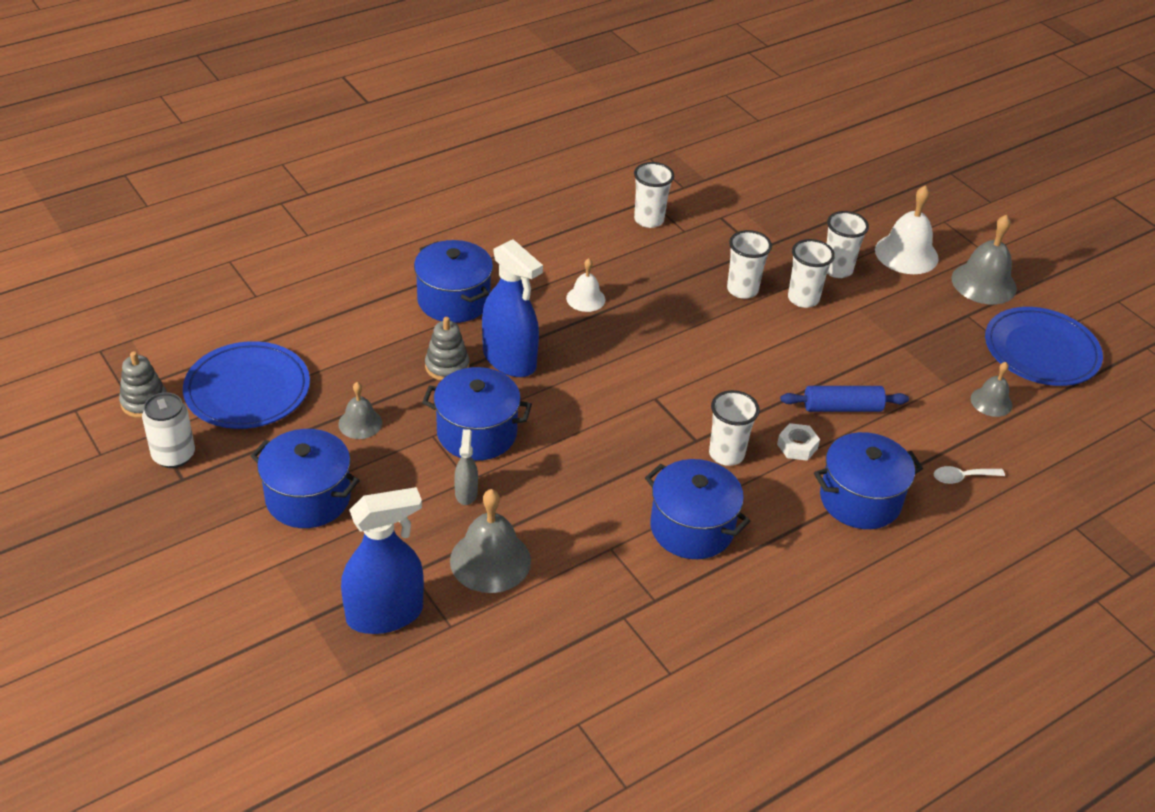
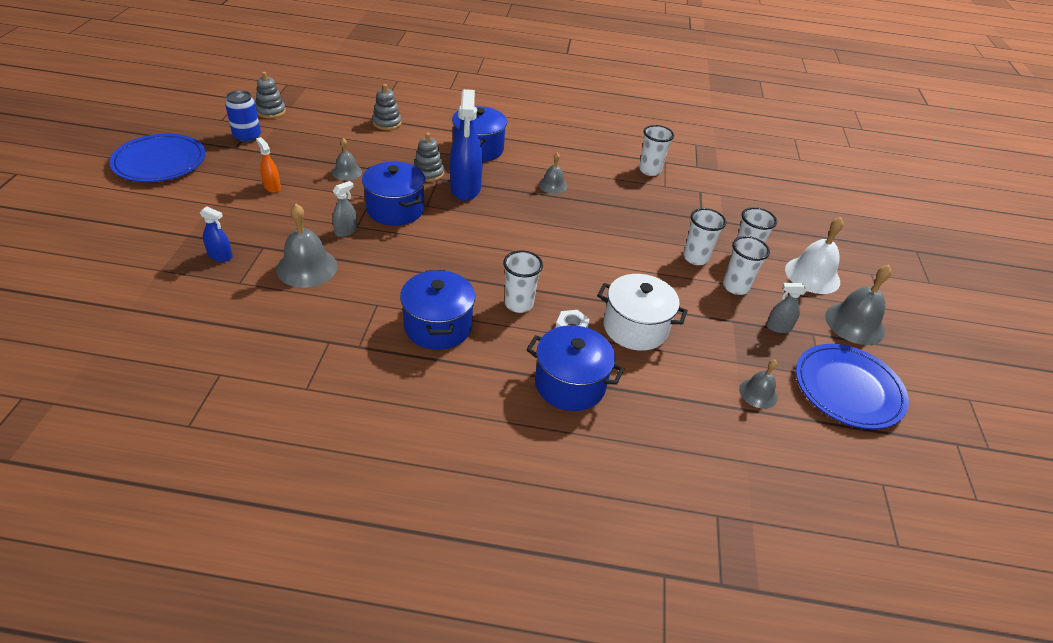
camera: 40 degrees right, 0 degrees up
(174, 455) = (247, 137): white can -> blue can
(247, 390) = (320, 131): blue plate -> blue plate (160, 162)
(307, 329) = (387, 123): none -> grey stacking toy
(308, 498) = (272, 187): blue pot -> orange spray bottle
(385, 614) = (220, 256): blue spray bottle -> blue spray bottle, size x0.48
(585, 298) = (553, 185): white bell -> grey bell
(742, 290) = (659, 232): white cup -> white cup (735, 287)
(842, 407) = (635, 328): blue rolling pin -> white pot
(939, 327) = (778, 327): none -> grey spray bottle
(962, 477) = (666, 421): white spoon -> none

